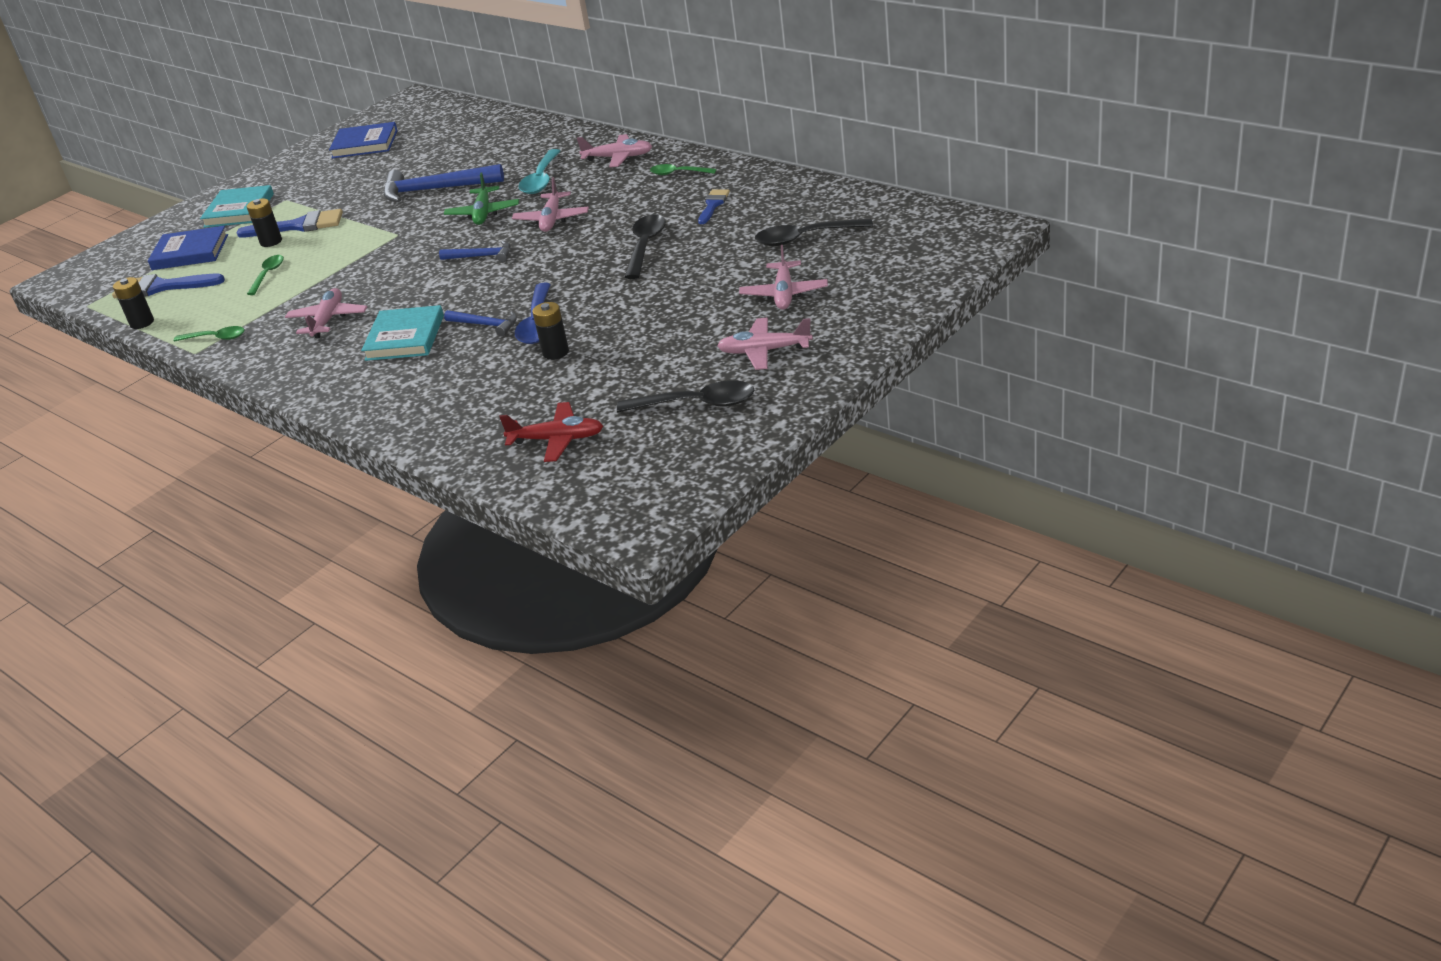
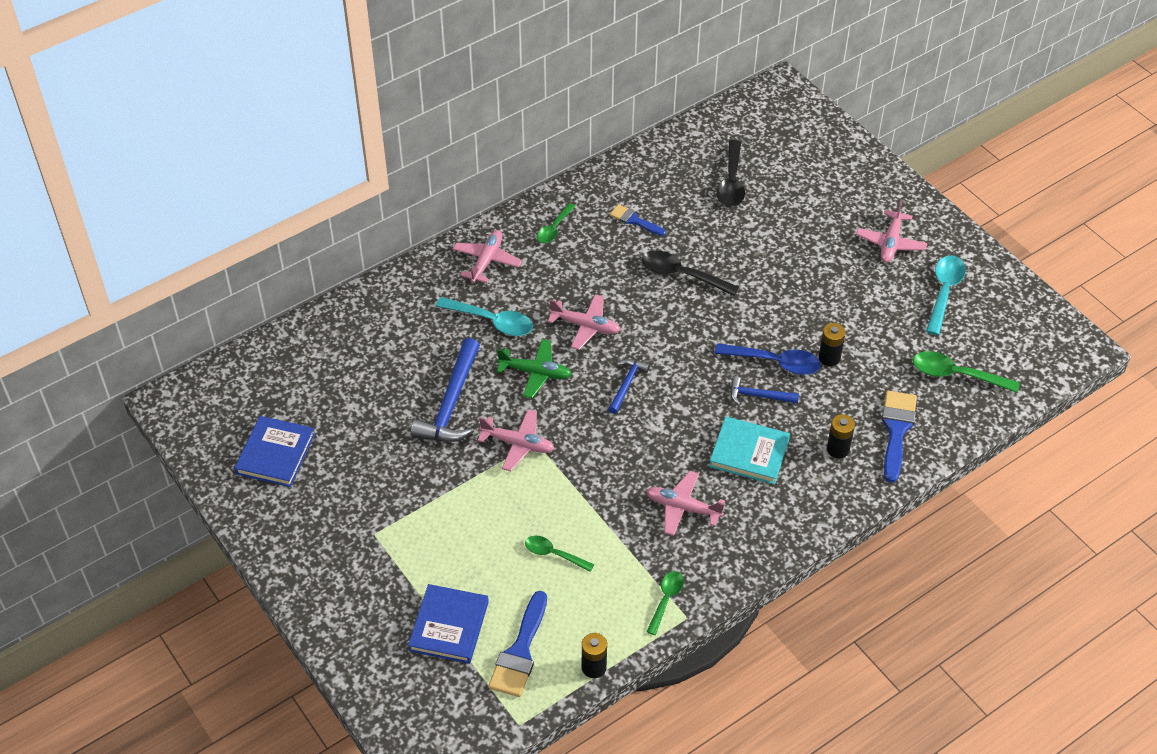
camera: 80 degrees left, 15 degrees up
(239, 210) = (369, 579): turquoise book -> none
(271, 242) = (475, 550): black battery -> black battery (838, 449)
(299, 226) = (453, 524): blue brush -> blue brush (896, 430)
(486, 325) = (758, 396): blue hammer -> blue hammer turned 120 degrees counterclockwise
(557, 440) = (956, 375): red plane -> green spoon
(696, 404) = (944, 292): black spoon -> turquoise spoon
(784, 294) = (813, 214): pink plane -> pink plane (518, 444)

